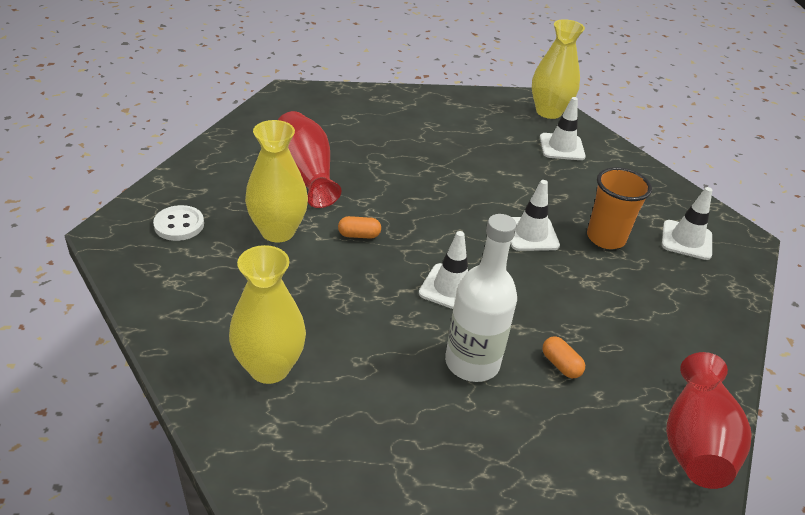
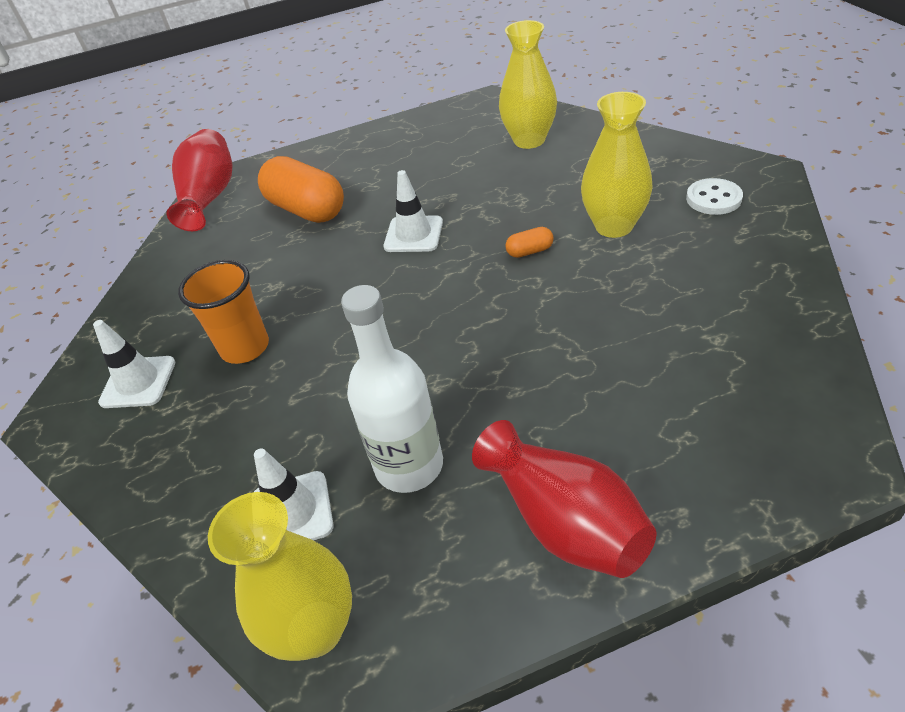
camera: 175 degrees right, 5 degrees up
(305, 175) = (647, 299): red vase -> red vase (563, 521)
(472, 363) = (379, 189): white bottle -> white bottle (409, 465)
(531, 234) = (338, 320): white traffic cone -> none
(560, 365) = (307, 209): orange capsule -> orange capsule, size x2.37

